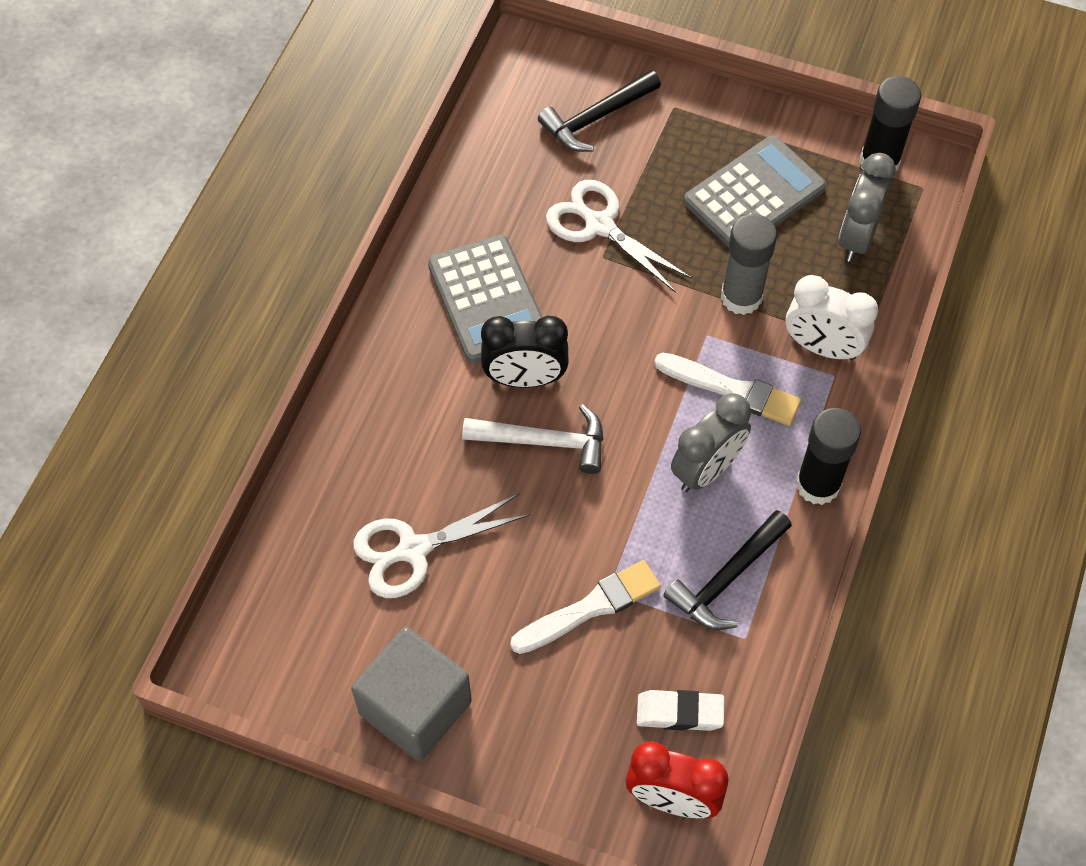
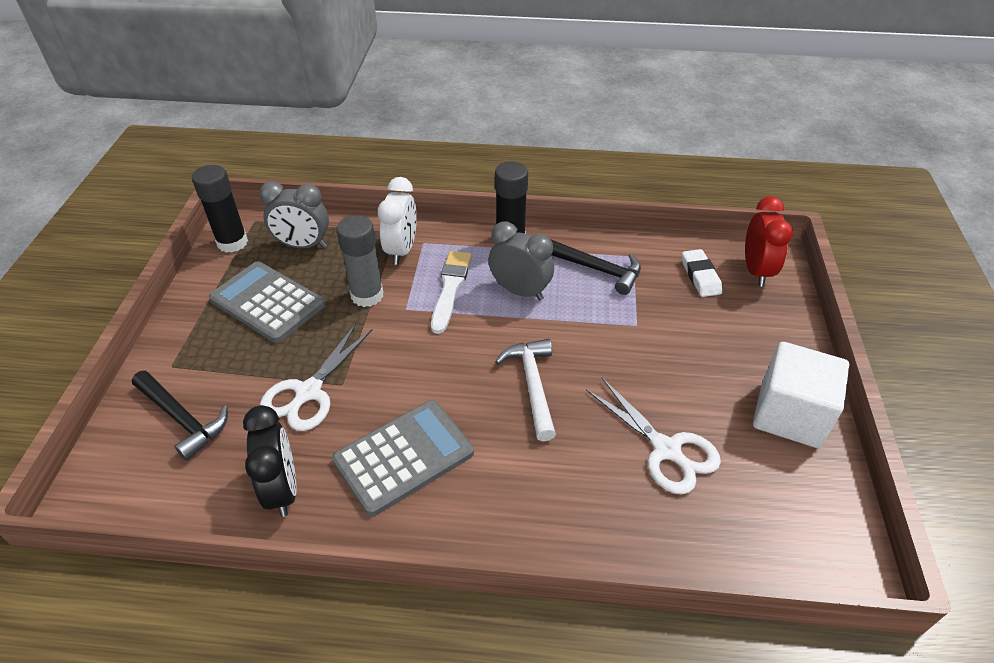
camera: 105 degrees left, 15 degrees down
(415, 708) = (789, 414): grey cube -> white cube
(525, 379) = (478, 411): black clock -> black clock (282, 489)
(590, 607) = (654, 331): white brush -> none

